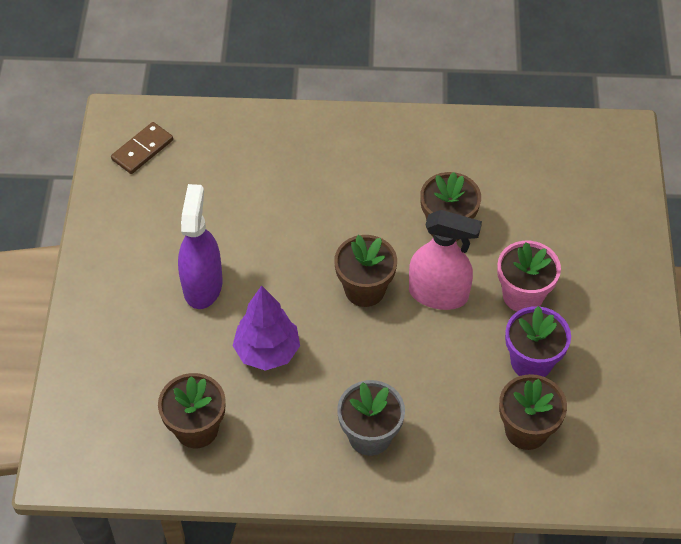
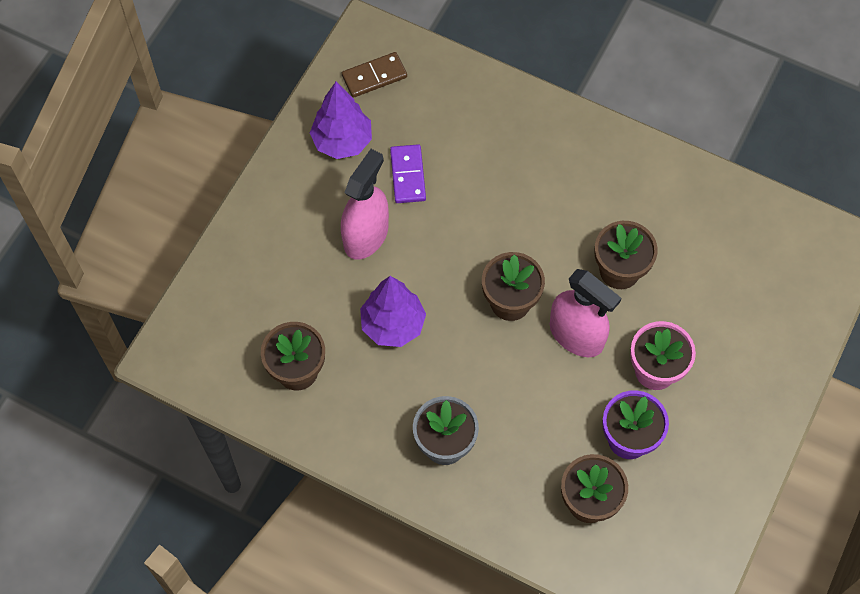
camera: 25 degrees right, 10 degrees up
(140, 214) = (342, 141): none -> purple tree
(202, 285) = (366, 235): purple spray bottle -> pink spray bottle
(215, 220) = (407, 175): none -> purple domino

